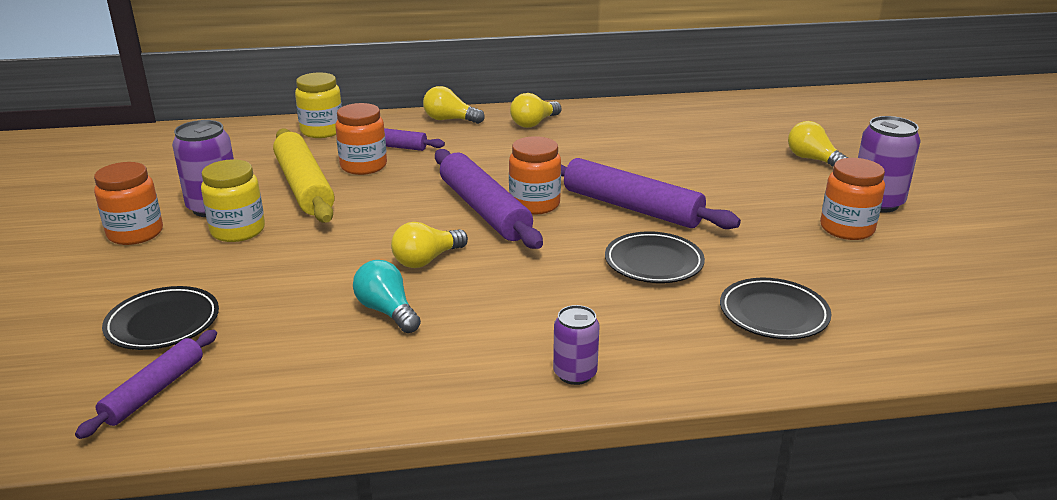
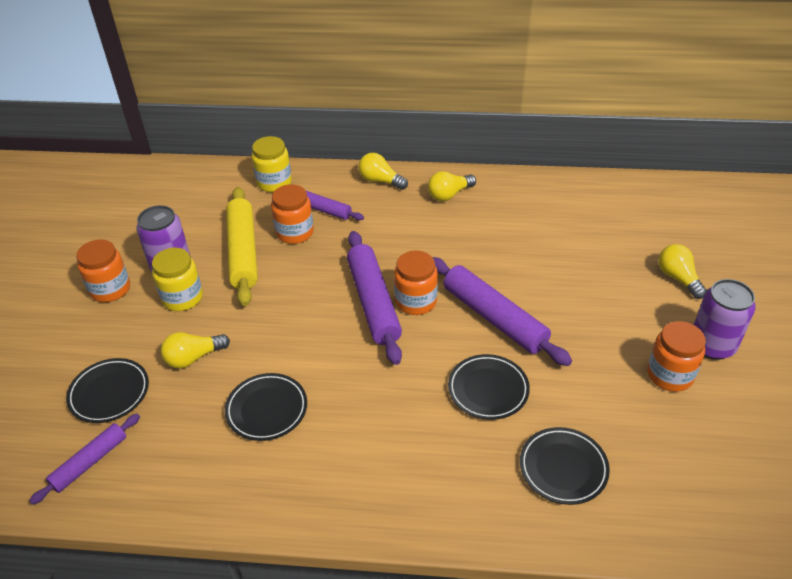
camera: 15 degrees right, 15 degrees up
(387, 311) = (267, 409): turquoise light bulb -> black plate
(427, 260) = (312, 355): yellow light bulb -> yellow light bulb (193, 358)
(575, 373) = (383, 504): purple can -> none

